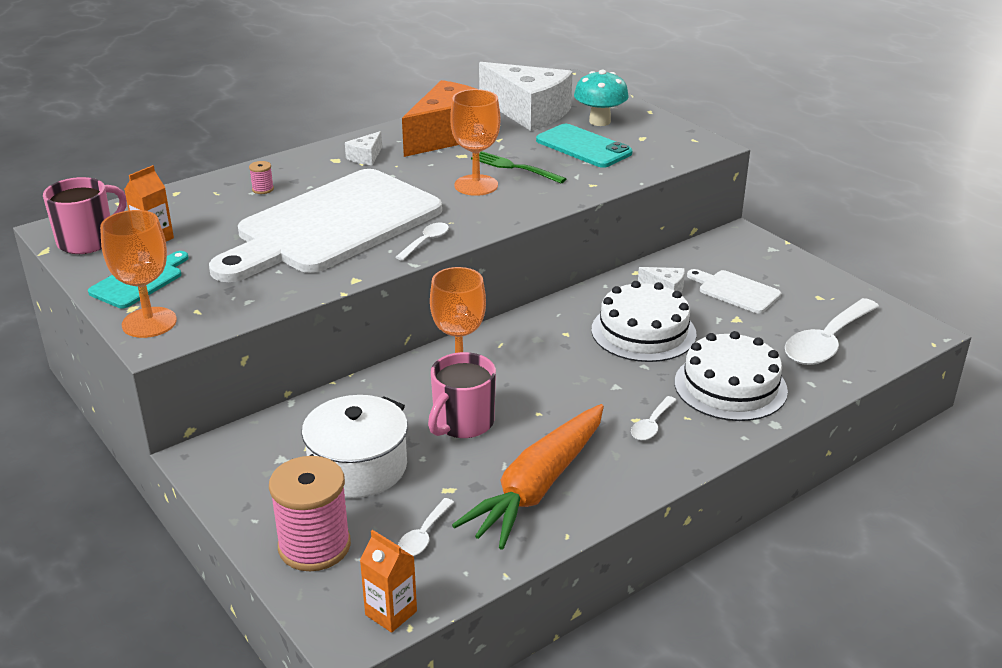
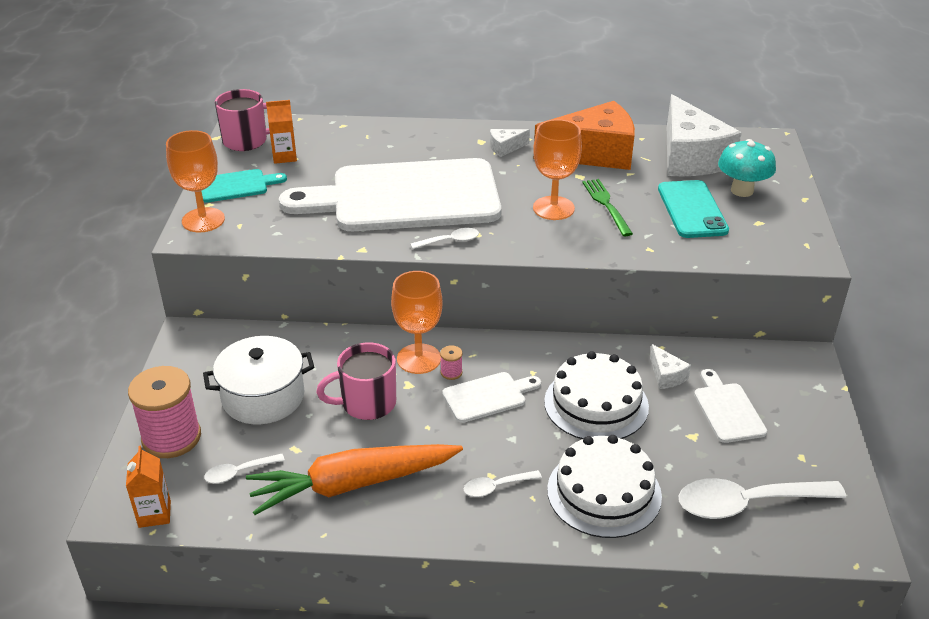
camera: 40 degrees right, 5 degrees up
(263, 189) = (399, 146): pink spool -> pink spool (451, 372)
(556, 367) = (488, 396): none -> white cutting board

